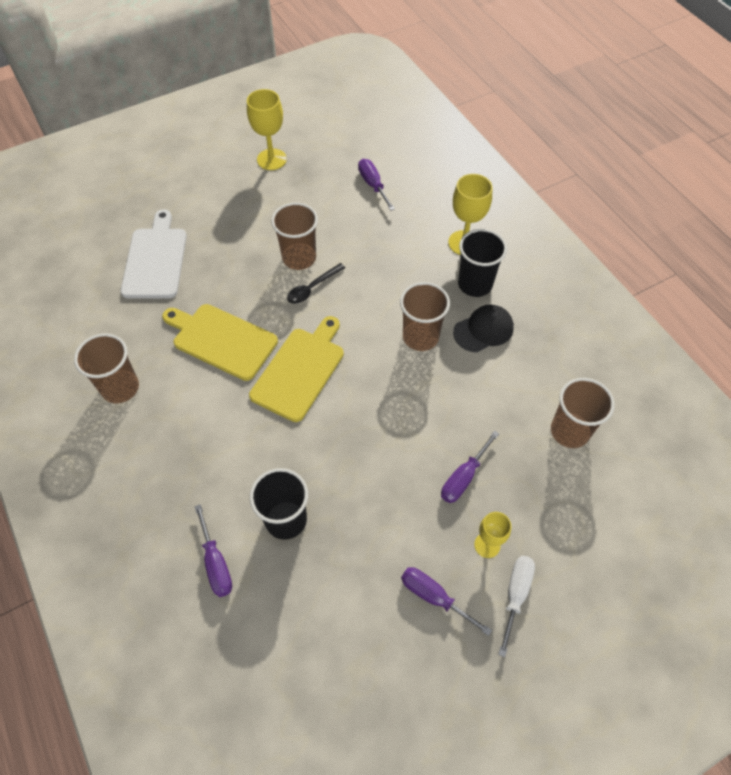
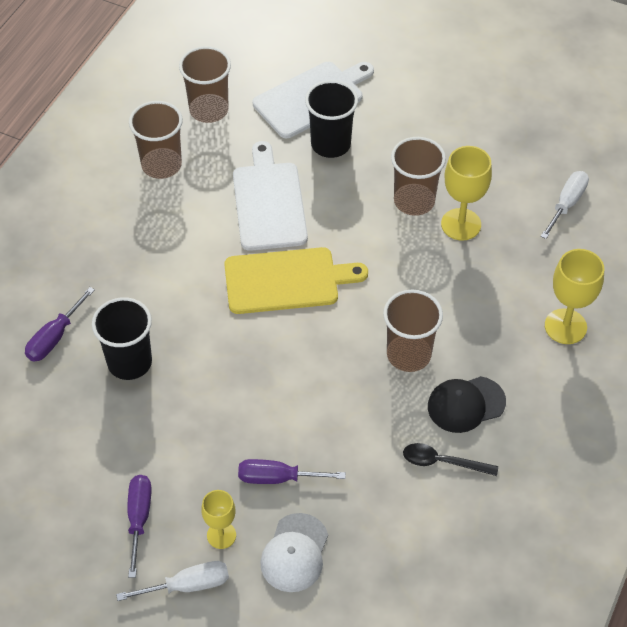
camera: 55 degrees right, 5 degrees down
(221, 340) = (269, 202): yellow cutting board -> white cutting board
(271, 159) = (516, 103): yellow goblet -> yellow goblet (461, 224)
(312, 288) = (387, 233): black spoon -> black spoon (442, 462)
(373, 185) = (567, 204): purple screwdriver -> white screwdriver
(475, 284) = (518, 365): black cup -> black cup (330, 144)
(483, 330) = (466, 404): black cap -> black cap turned 135 degrees clockwise
(533, 504) = (295, 553): none -> white cap
(569, 431) = (405, 545): brown cup -> brown cup (209, 110)

